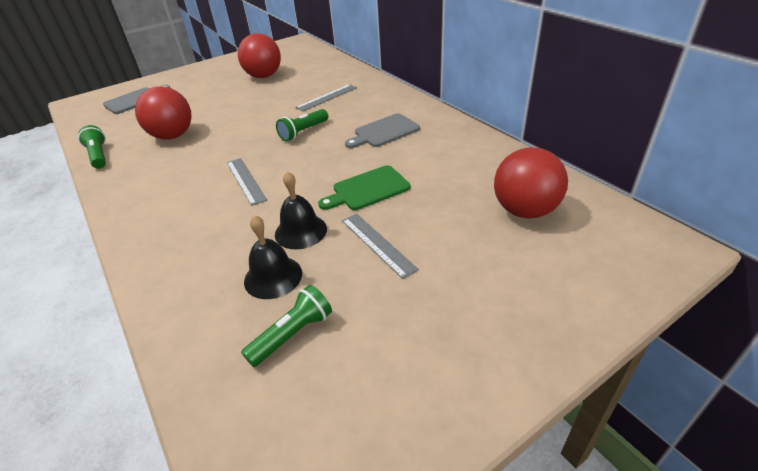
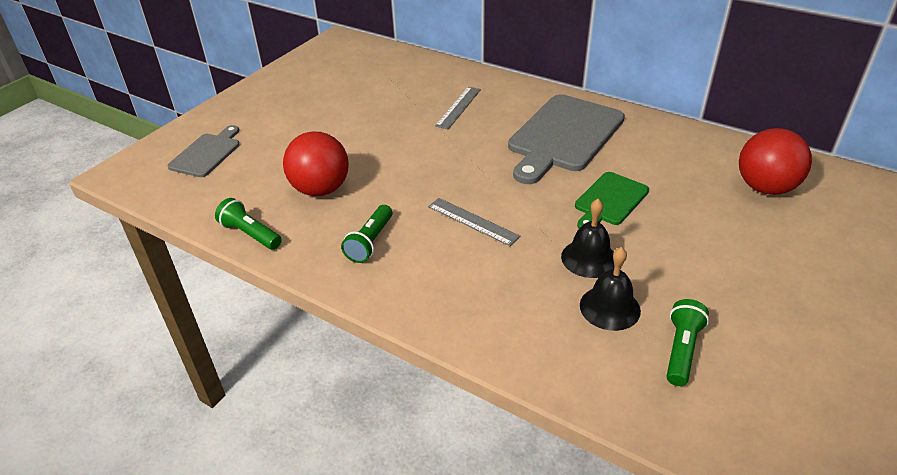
camera: 25 degrees left, 0 degrees up
(264, 76) = (349, 92): red ball -> none
(303, 132) = (476, 153): green flashlight -> green flashlight (370, 242)
(377, 244) = (672, 251): grey ruler -> none
(384, 132) = (563, 136): grey cutting board -> grey cutting board, size x1.82

